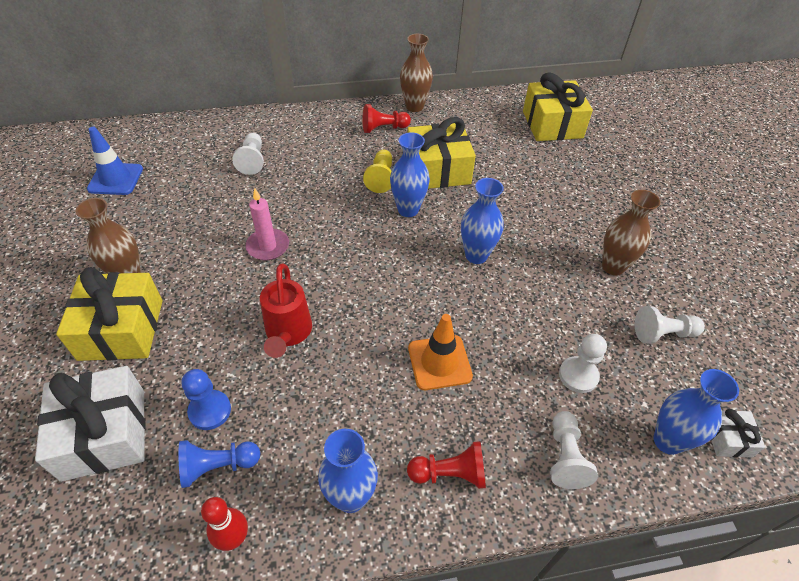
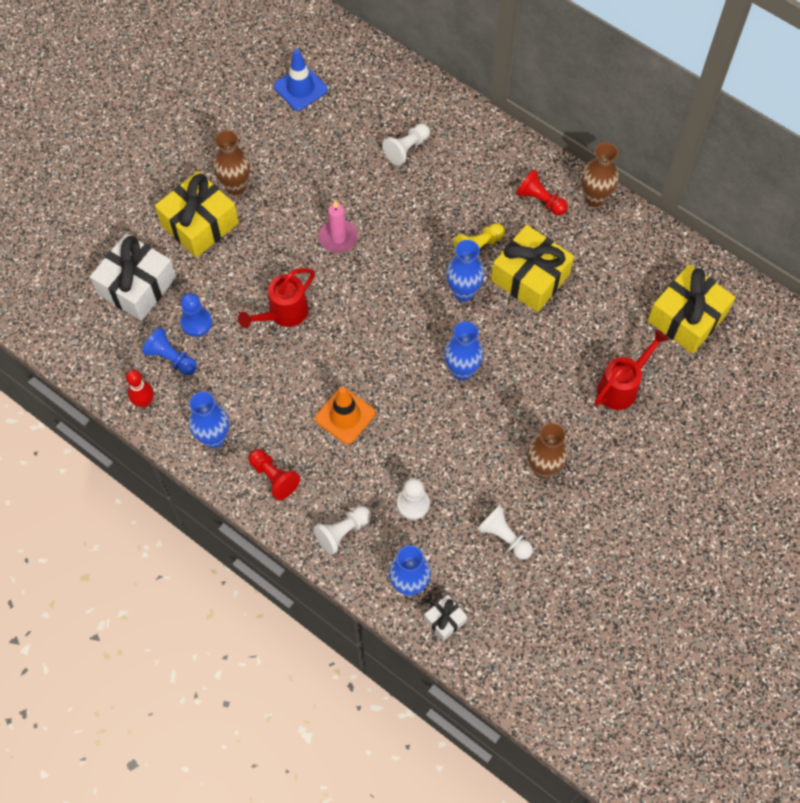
camera: 50 degrees right, 15 degrees up
(578, 183) = (621, 387): none -> red watering can

